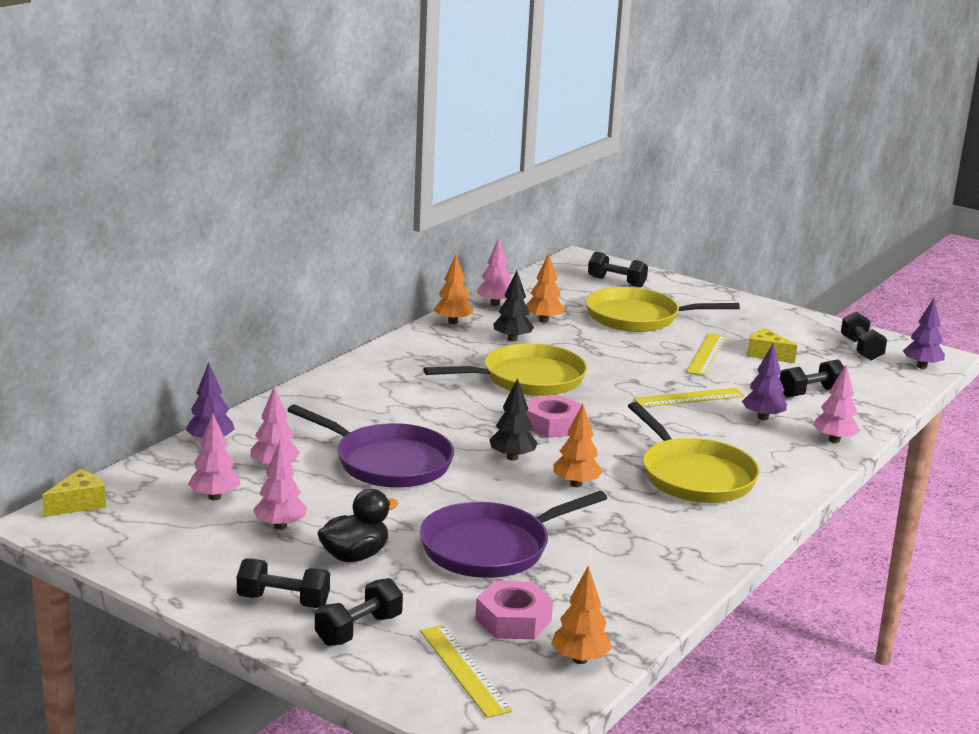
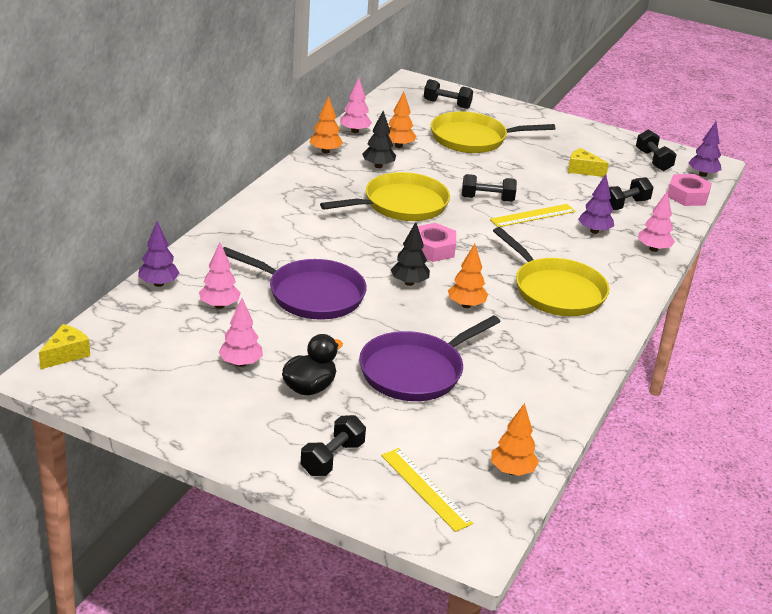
camera: 10 degrees left, 10 degrees up
(214, 497) = (178, 339): pink tree -> none
(283, 601) = (264, 436): black dumbbell -> black dumbbell (487, 199)
(513, 620) = (451, 438): pink nut -> pink nut (687, 196)
(706, 354) = (536, 172): yellow ruler -> none

